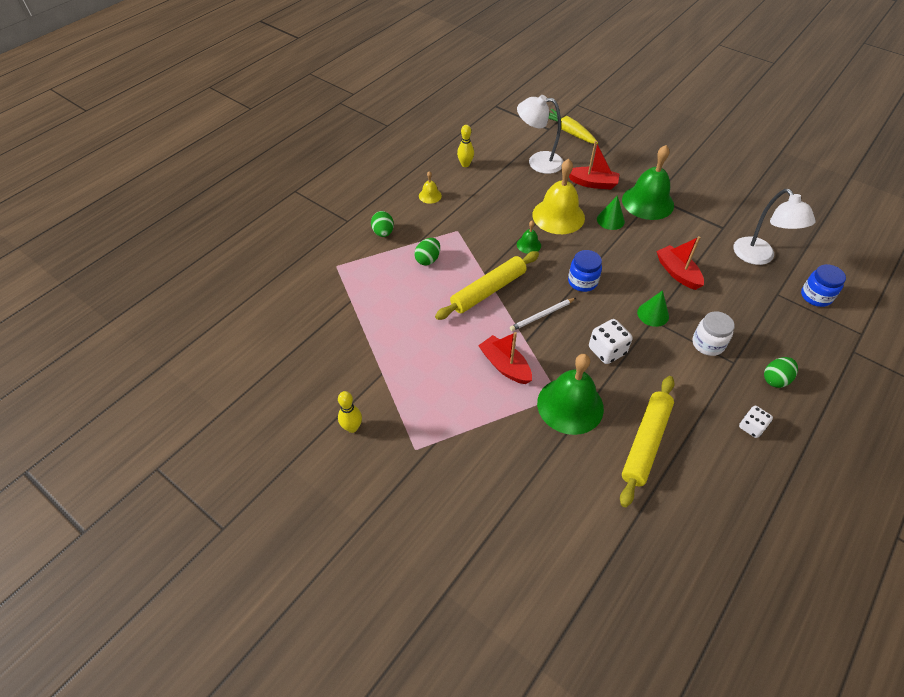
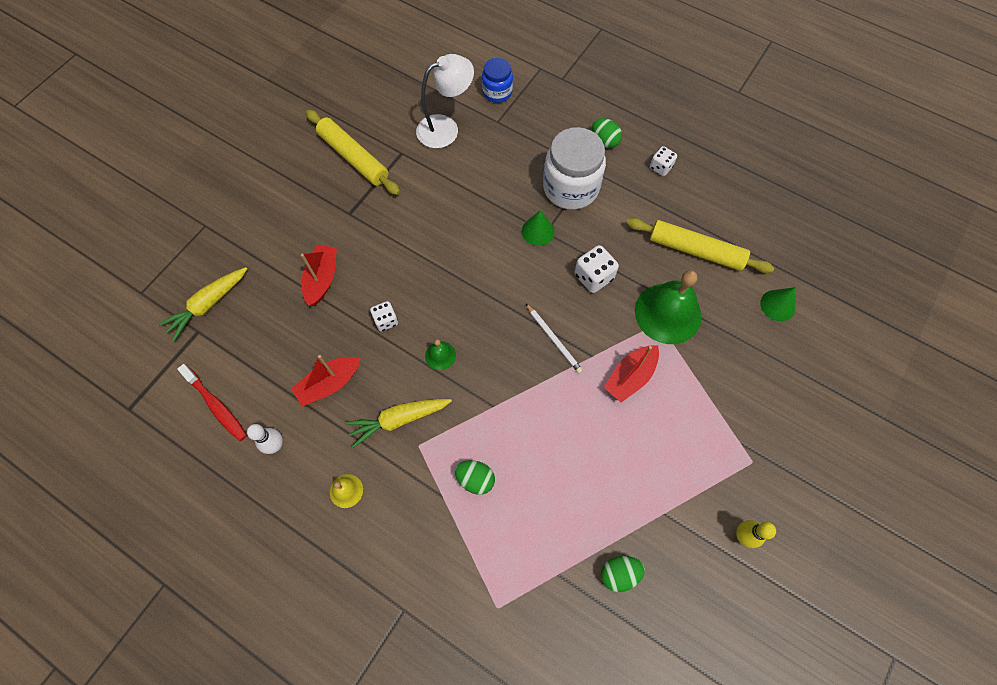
camera: 95 degrees left, 15 degrees up
(383, 233) = (427, 549): green egg -> green egg (619, 573)
(465, 164) = (276, 445): yellow bowling pin -> white bowling pin
(478, 221) = (398, 420): none -> yellow carrot
(488, 290) = (522, 399): yellow rolling pin -> yellow rolling pin (353, 157)
(495, 139) = (216, 406): none -> red toothbrush
(538, 162) = (274, 345): white lamp -> none
(558, 216) = (386, 321): yellow bell -> white dice
(582, 282) = (497, 297): blue jar -> none
(610, 220) = (392, 263): green cone -> green cone (777, 305)
(647, 202) = (359, 221): green bell -> none
(677, 273) = (475, 203): red boat -> red boat (329, 384)
(707, 344) = (570, 188): white jar -> white jar, size x1.77

